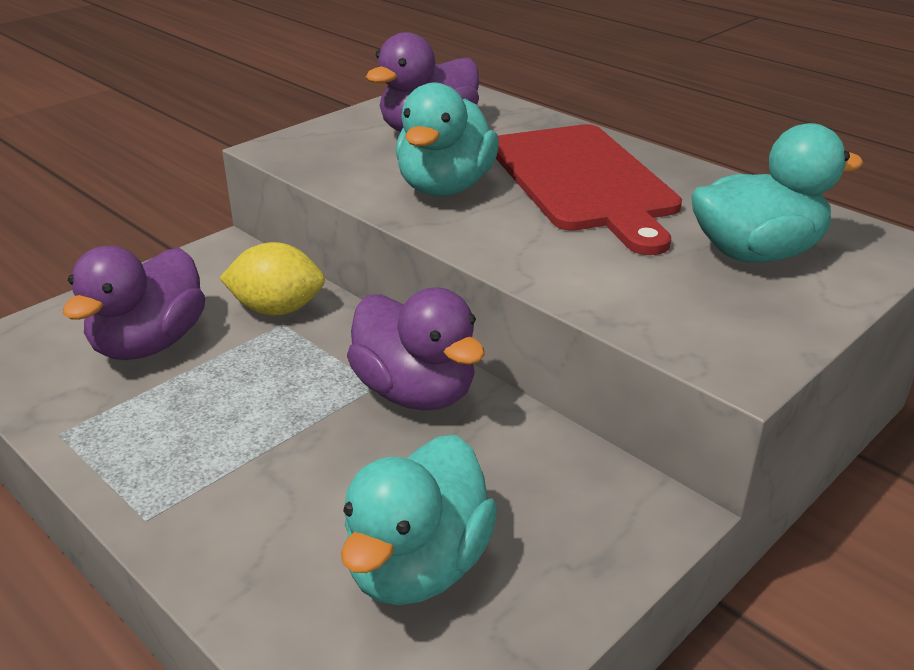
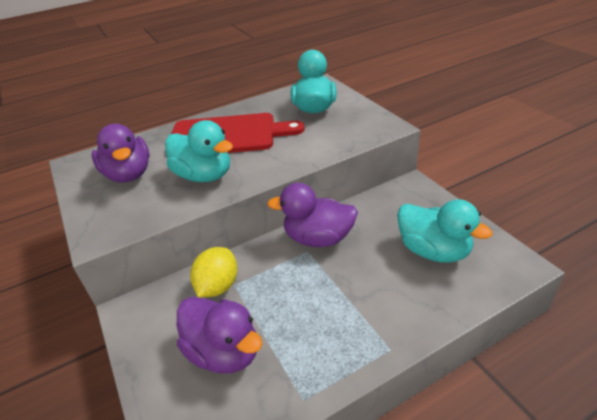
camera: 70 degrees left, 5 degrees up
(415, 392) = (318, 238): purple duck -> purple duck turned 150 degrees counterclockwise

